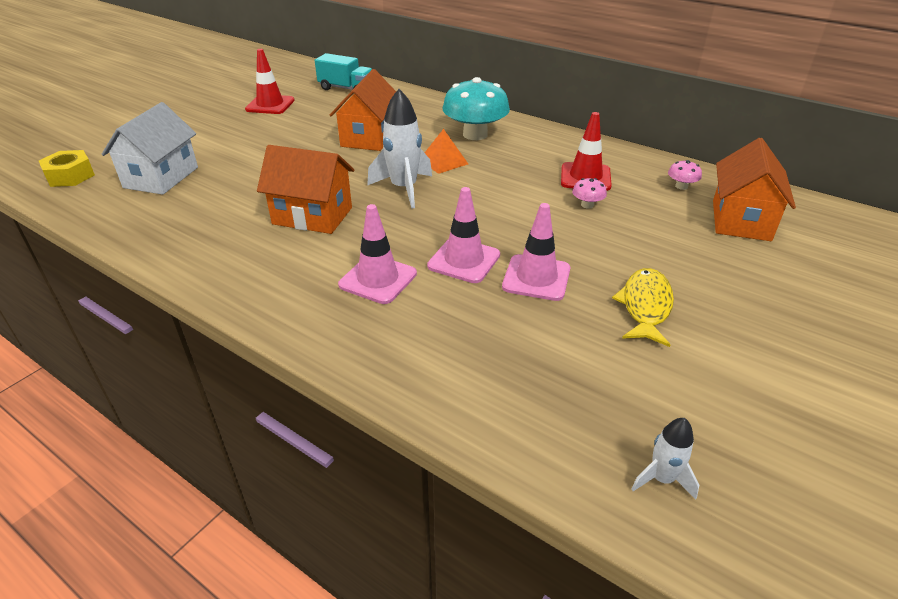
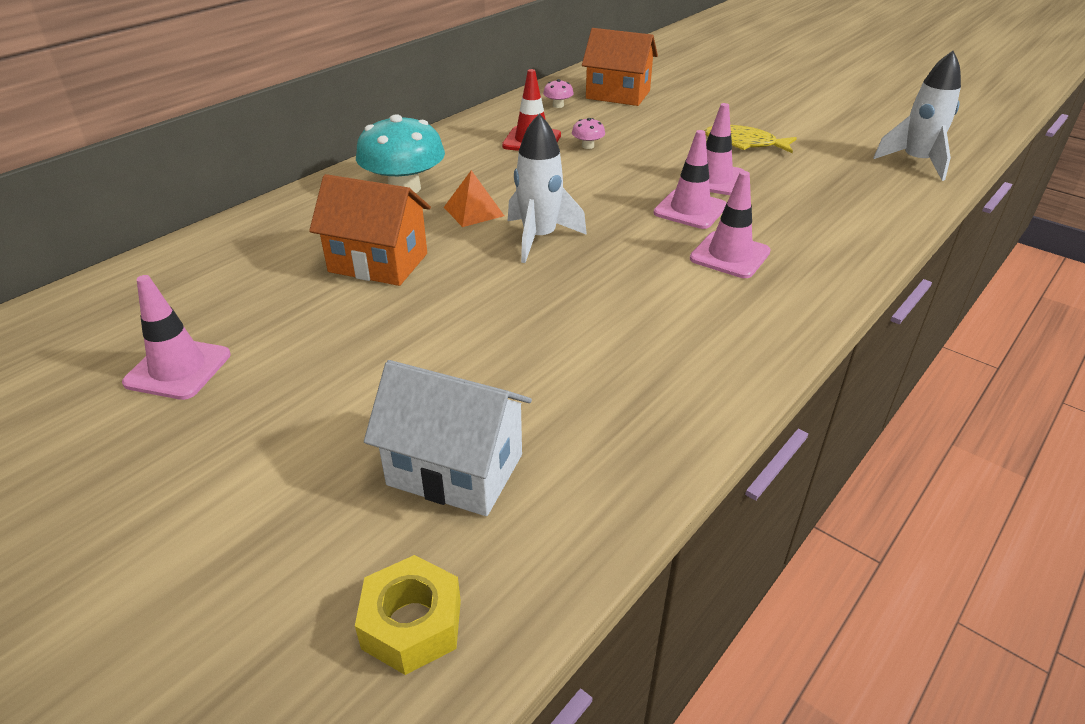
camera: 85 degrees left, 0 degrees up
(270, 105) = (178, 369): red traffic cone -> pink traffic cone
(312, 216) = (600, 301): orange house -> none
(346, 89) = (161, 286): turquoise truck -> none
(662, 479) = (916, 162): white rocket -> white rocket, size x1.87

